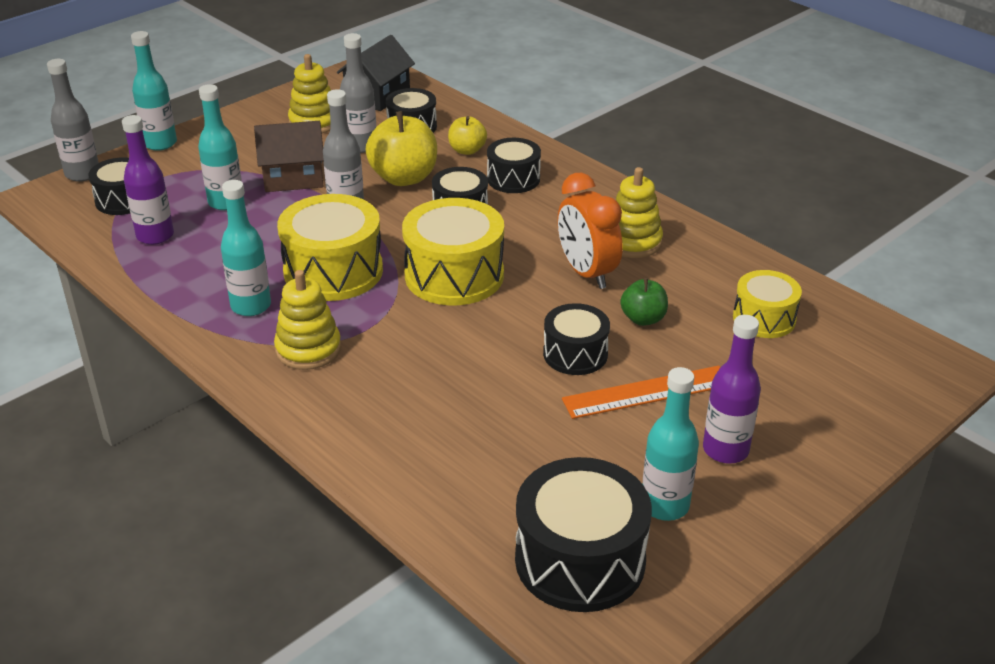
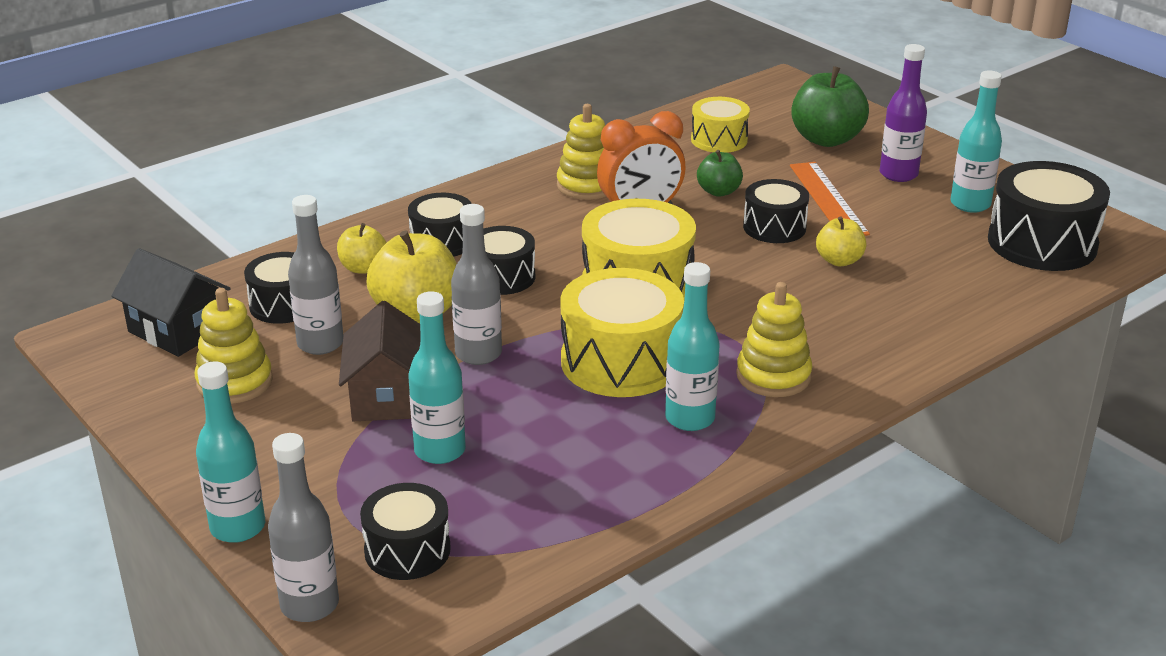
camera: 85 degrees left, 5 degrees down
(155, 236) = (516, 509): purple bottle -> none
(514, 395) = (839, 261): none -> yellow apple
(798, 396) = (826, 139): none -> green apple

